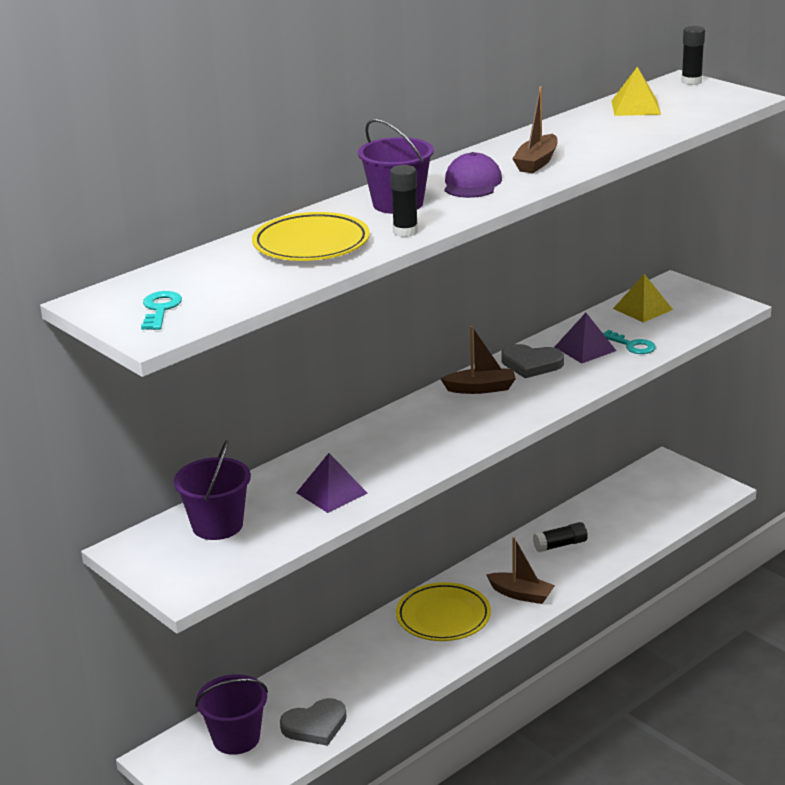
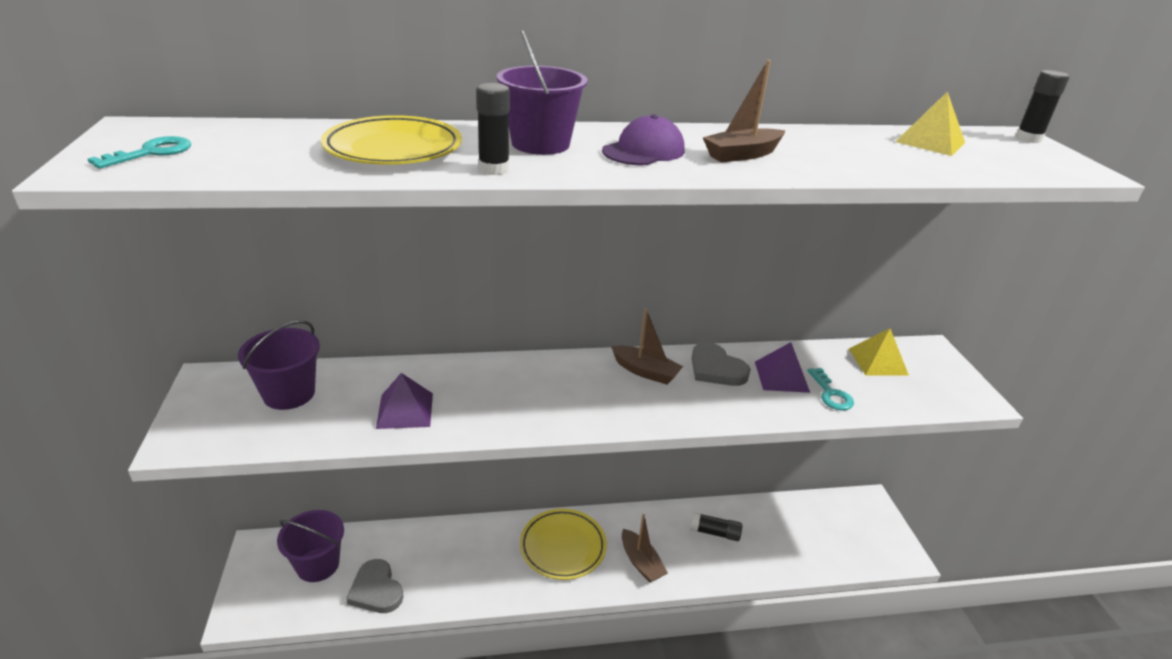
camera: 30 degrees right, 5 degrees up
(315, 725) = (376, 590): grey heart -> grey heart turned 45 degrees clockwise

